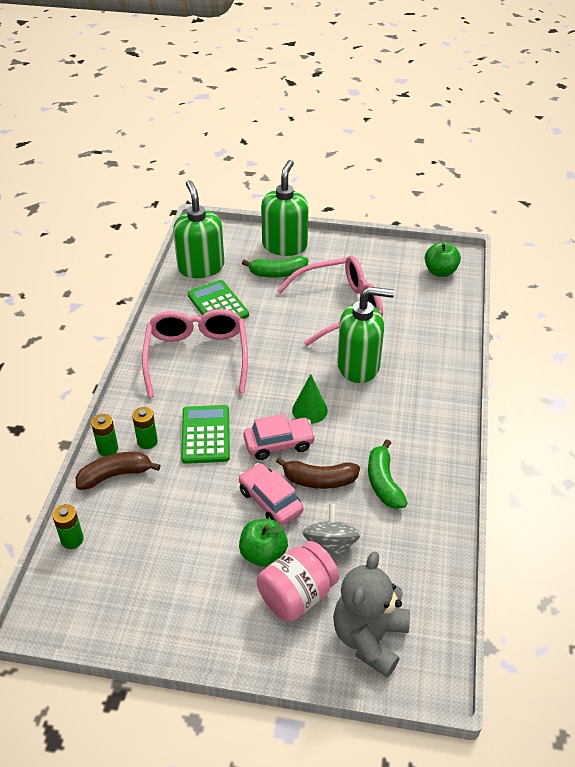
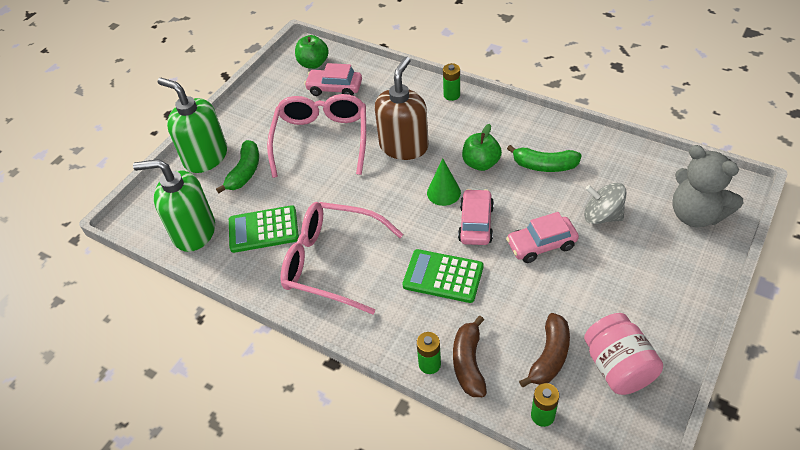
camera: 65 degrees left, 5 degrees up
(147, 441) = (433, 327): green battery -> green battery (451, 95)
(263, 554) = (598, 263): green apple -> green apple (481, 163)
(297, 595) = (647, 249): pink jar -> pink jar (618, 367)
(319, 480) = (528, 206): brown banana -> brown banana (549, 356)
(359, 366) = (404, 146): green soap dispenser -> brown soap dispenser
(413, 296) = (334, 88): none -> pink car

